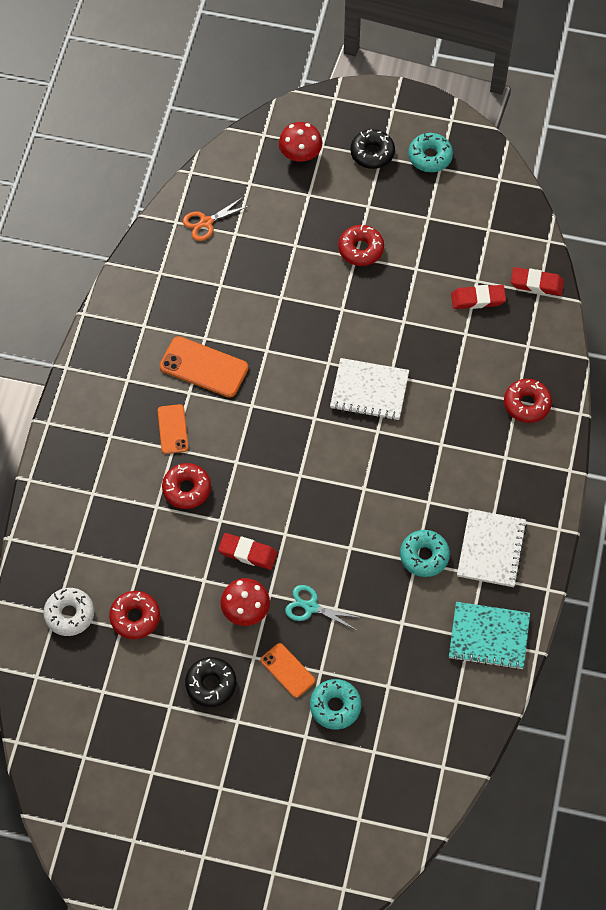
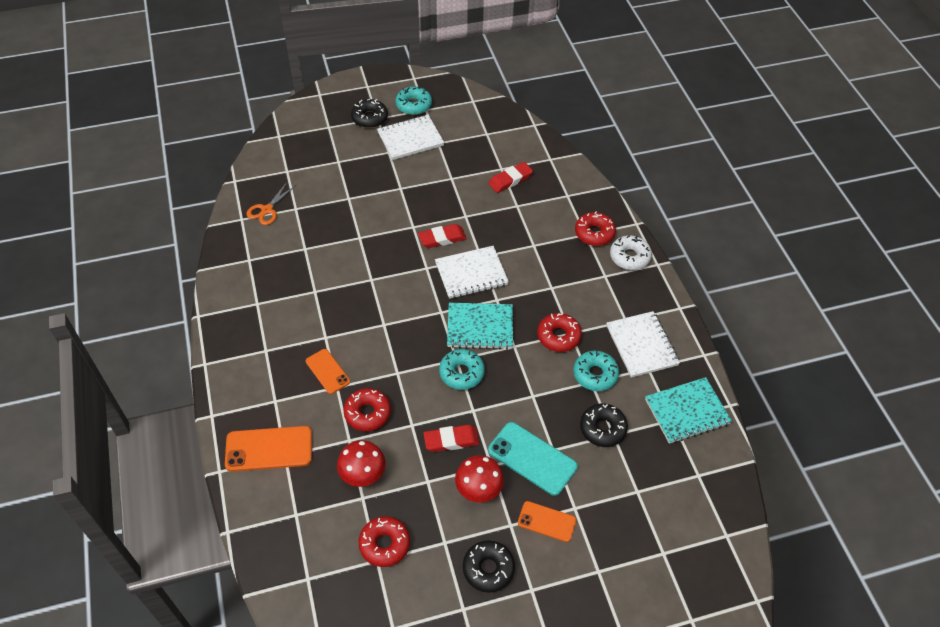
camera: 30 degrees left, 10 degrees down
(69, 614) = (321, 572): white donut -> white donut (629, 257)
(204, 367) = (326, 313): orange phone -> orange phone (269, 449)
(300, 154) = (315, 138): red mushroom -> red mushroom (363, 473)
(311, 607) = (532, 458): turquoise scissors -> turquoise phone
(335, 706) = (606, 531): turquoise donut -> turquoise donut (461, 373)
(342, 453) = (480, 327): none -> turquoise notebook
(361, 249) = (401, 181): red donut -> red donut (558, 336)
(395, 612) = (602, 428): none -> black donut
(401, 199) = (410, 139): none -> white notebook
(536, 284) = (545, 154): red eraser -> red eraser (442, 238)

